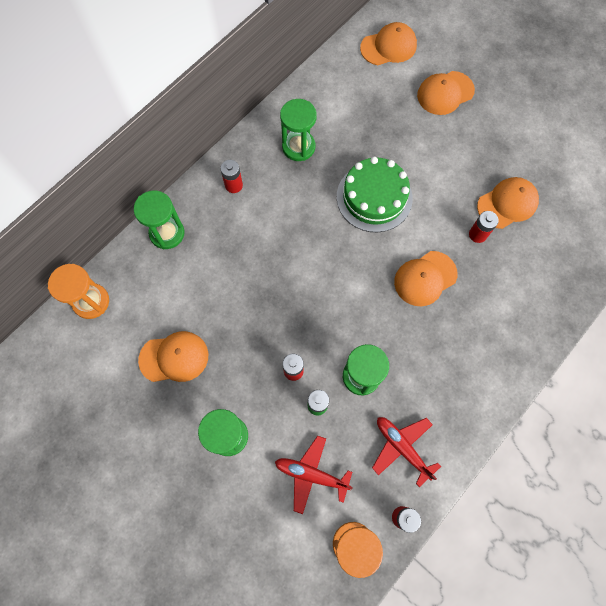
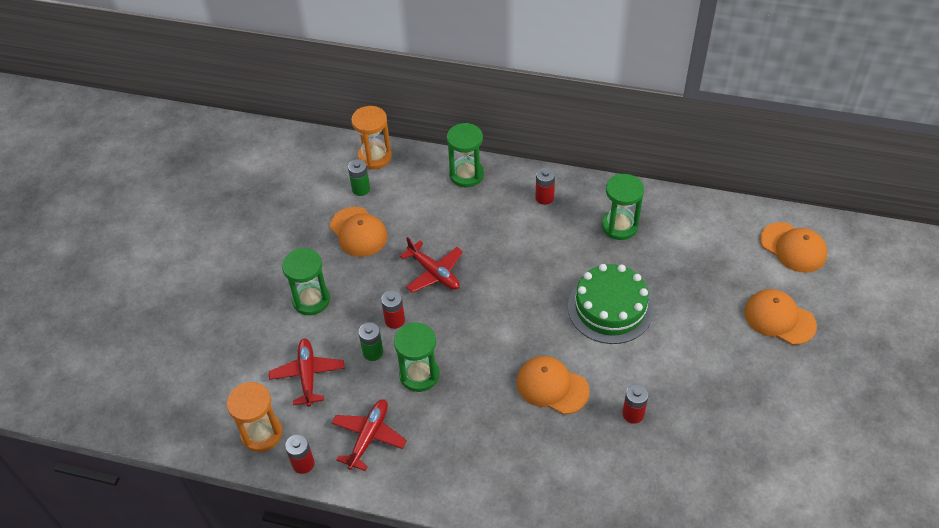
camera: 65 degrees right, 20 degrees down
(123, 332) = (361, 189): none -> green battery
(261, 313) = (434, 273): none -> red plane
(507, 204) = (689, 428): orange cap -> none

